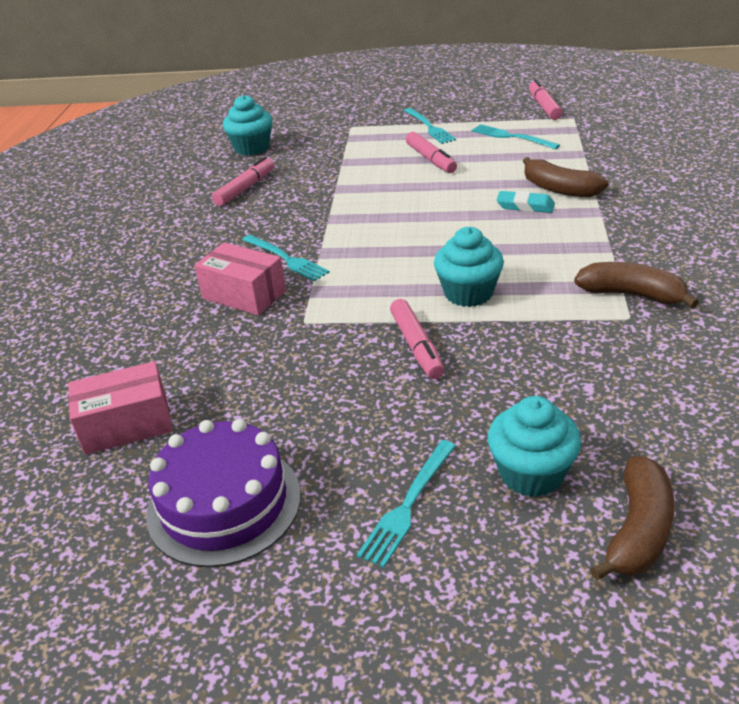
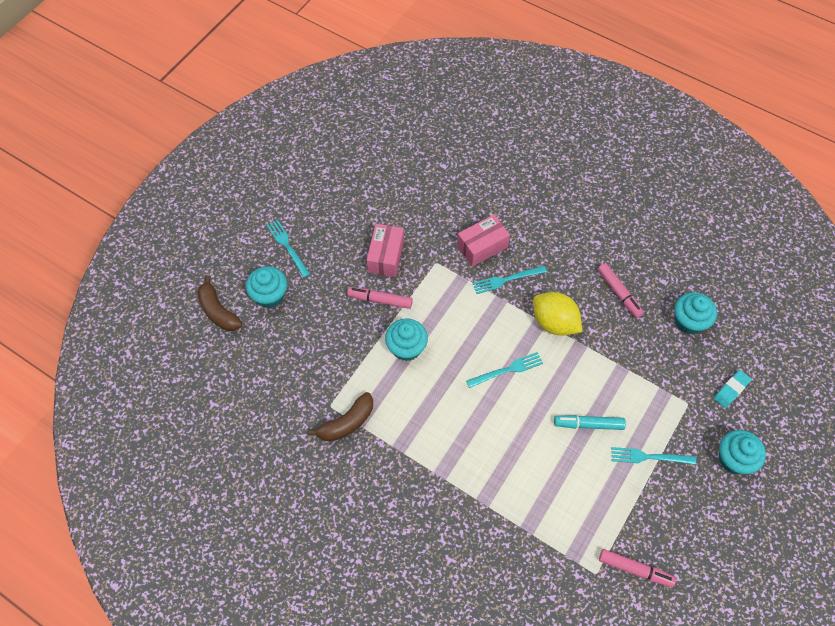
camera: 115 degrees right, 25 degrees up
(126, 425) = (407, 171): pink box -> pink box (386, 256)
(224, 503) = (334, 189): purple cake -> none
(323, 210) = (554, 323): none -> yellow lemon
(386, 99) = (734, 459): none -> turquoise cupcake
(430, 159) = (588, 424): pink marker -> turquoise marker
(511, 137) = (590, 502): turquoise fork -> turquoise fork (507, 370)
(525, 206) = (478, 438): turquoise eraser -> turquoise eraser (731, 390)
(559, 189) = (485, 474): brown banana -> none

